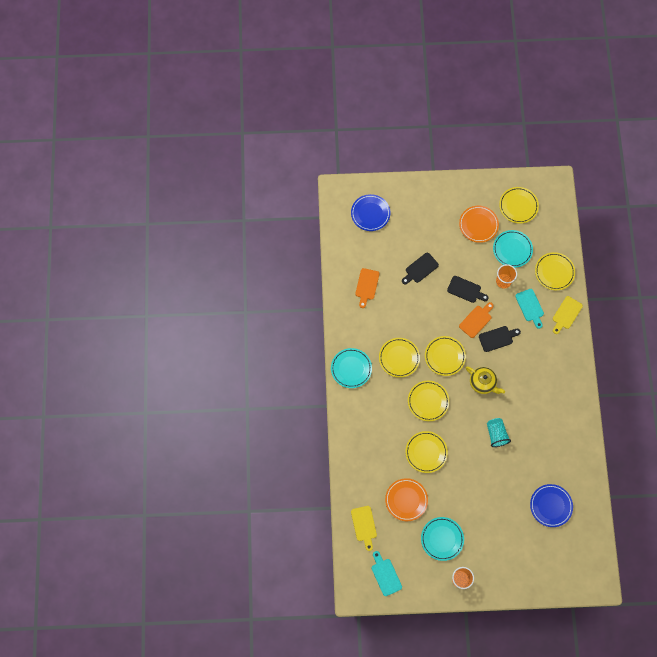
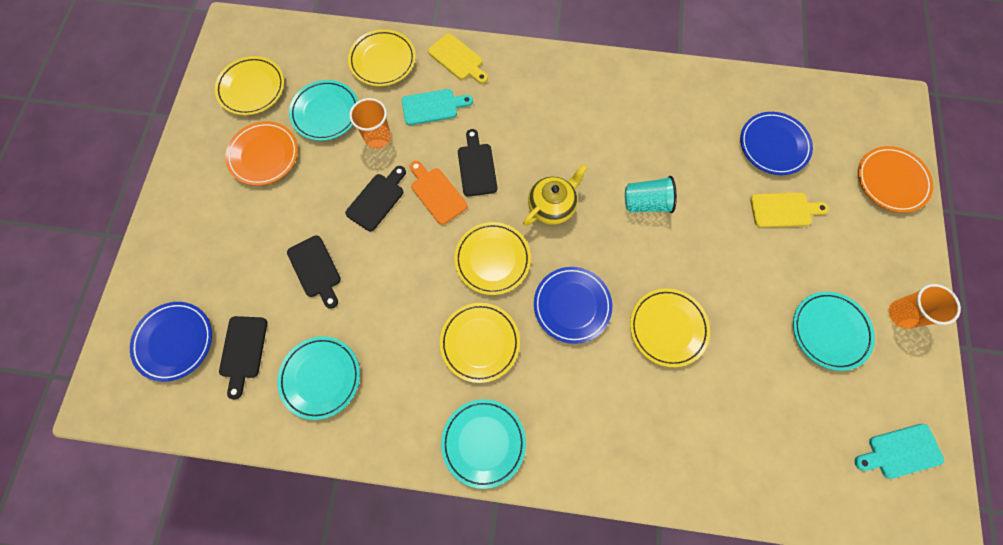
camera: 80 degrees left, 0 degrees up
(364, 525) = (804, 477): yellow cutting board -> yellow cutting board (783, 210)
(366, 286) = (321, 377): orange cutting board -> turquoise plate
(372, 246) = (243, 351): none -> black cutting board
(406, 500) = (756, 383): orange plate -> orange plate (891, 181)
(428, 401) = (572, 305): yellow plate -> blue plate

